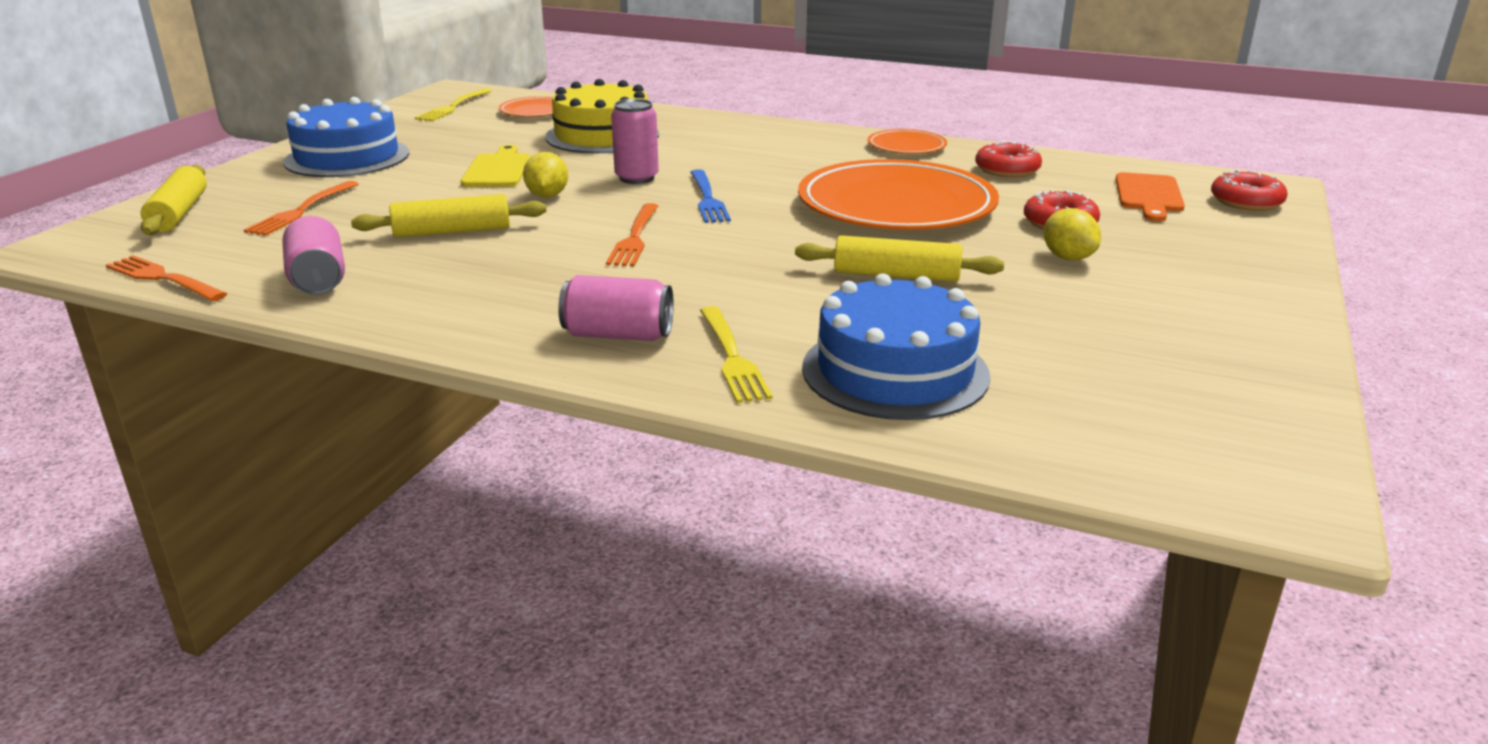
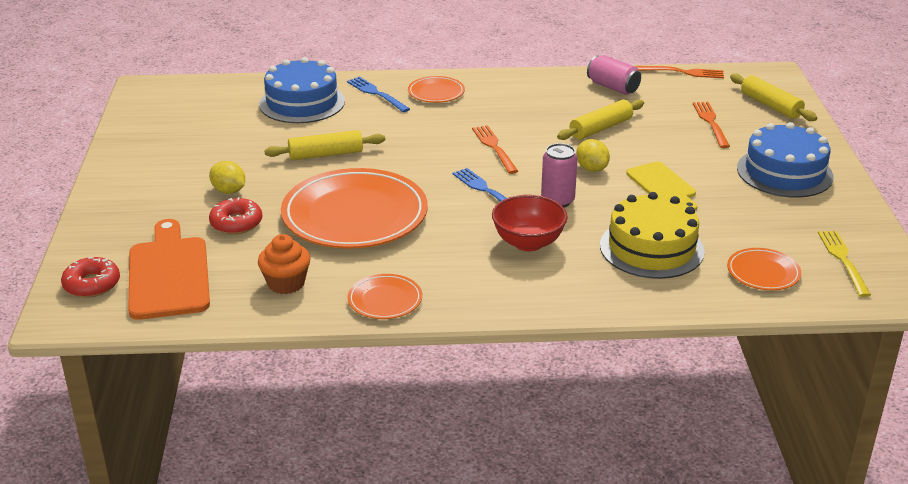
camera: 155 degrees right, 5 degrees up
(618, 335) = (436, 92): pink can -> orange plate
(718, 156) = (528, 243): none -> red bowl
(732, 358) = (376, 94): yellow fork -> blue fork
(1007, 170) = (286, 283): red donut -> orange cupcake
(1148, 195) = (169, 274): orange cutting board -> orange cutting board, size x1.60

